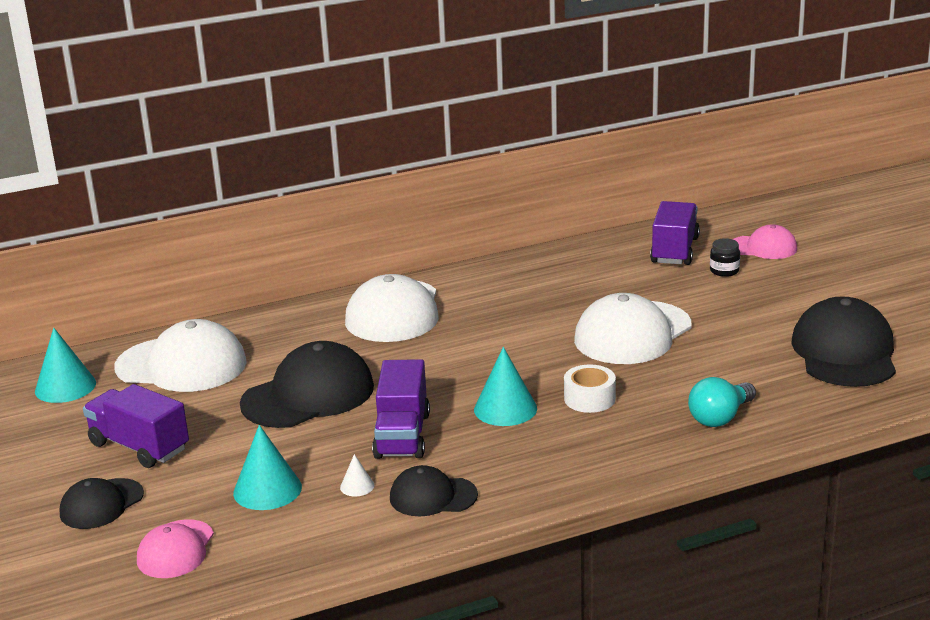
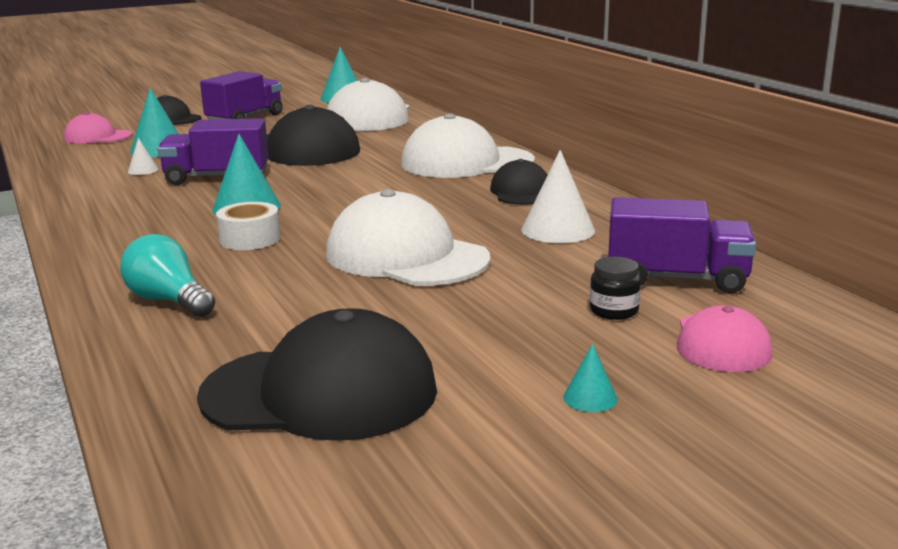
camera: 85 degrees right, 5 degrees down
(433, 496) = (106, 191): black cap -> black cap (521, 192)
(581, 280) = (558, 230): none -> white cone
(832, 283) = (590, 398): none -> turquoise cone

